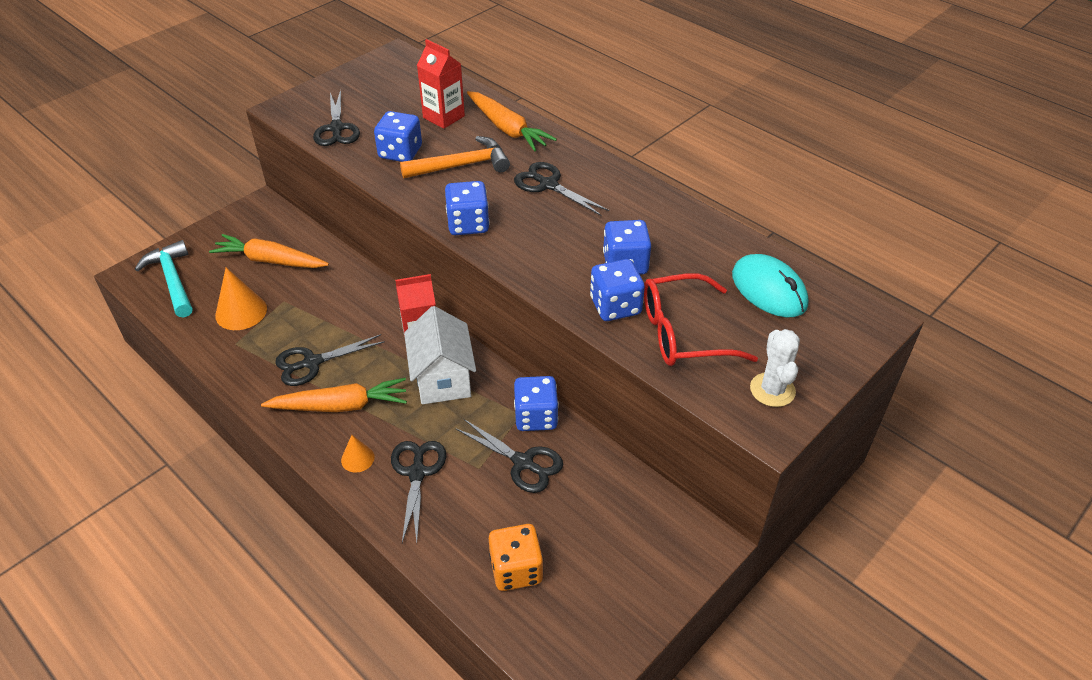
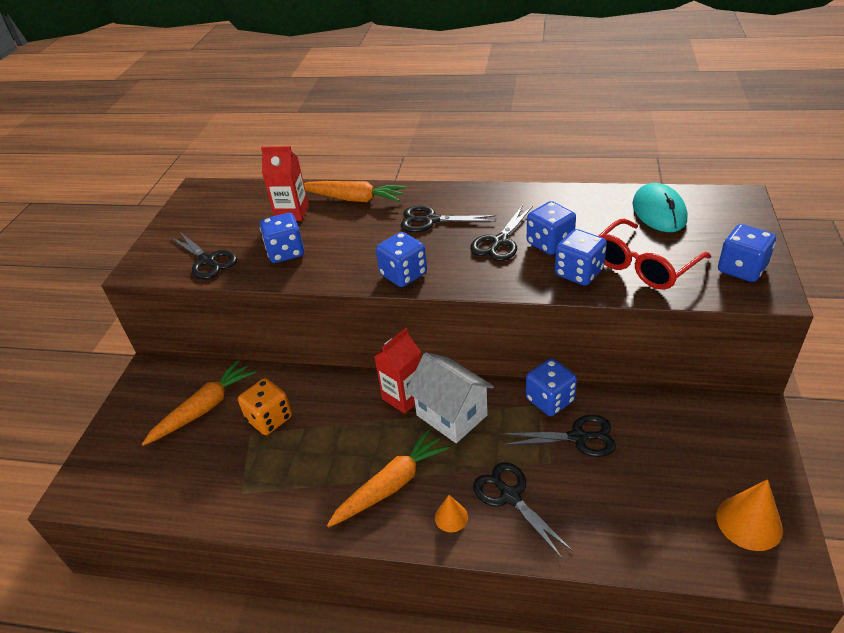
camera: 30 degrees left, 5 degrees down
(173, 280) = (121, 476): turquoise hammer -> none
(241, 312) = (219, 464): orange cone -> orange cone (749, 522)
(270, 260) = (204, 408): orange carrot -> orange carrot turned 150 degrees clockwise
(312, 363) = (329, 467): black scissors -> black scissors (499, 242)
(461, 165) = (347, 238): orange hammer -> none
(516, 569) = (662, 517): orange dice -> orange dice (269, 419)
(769, 290) = (659, 212): turquoise mouse -> turquoise mouse turned 60 degrees clockwise
(772, 390) = (741, 269): white cactus -> blue dice

